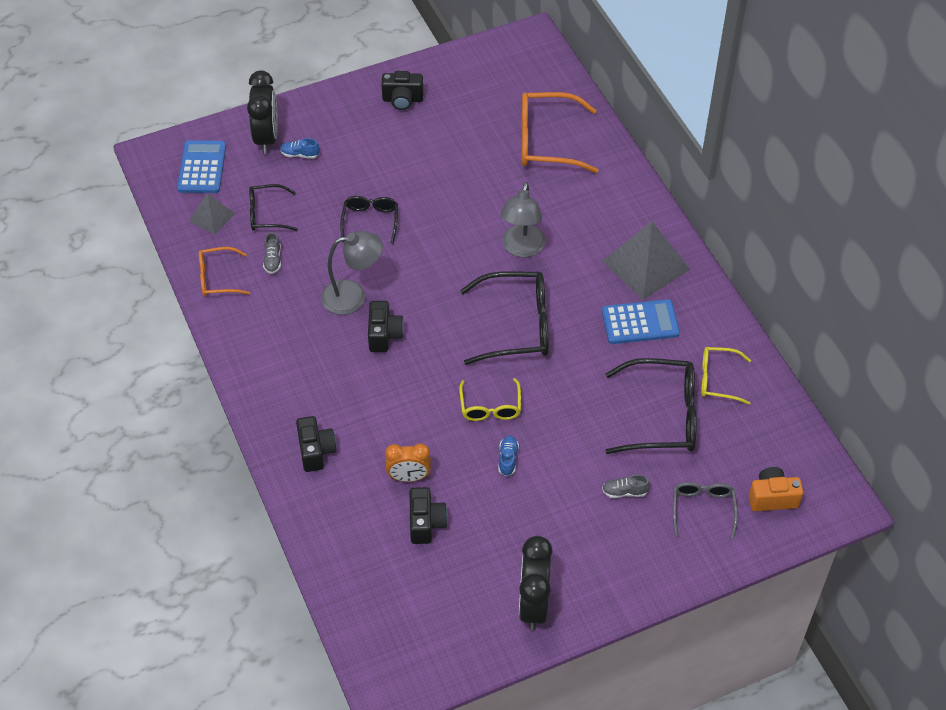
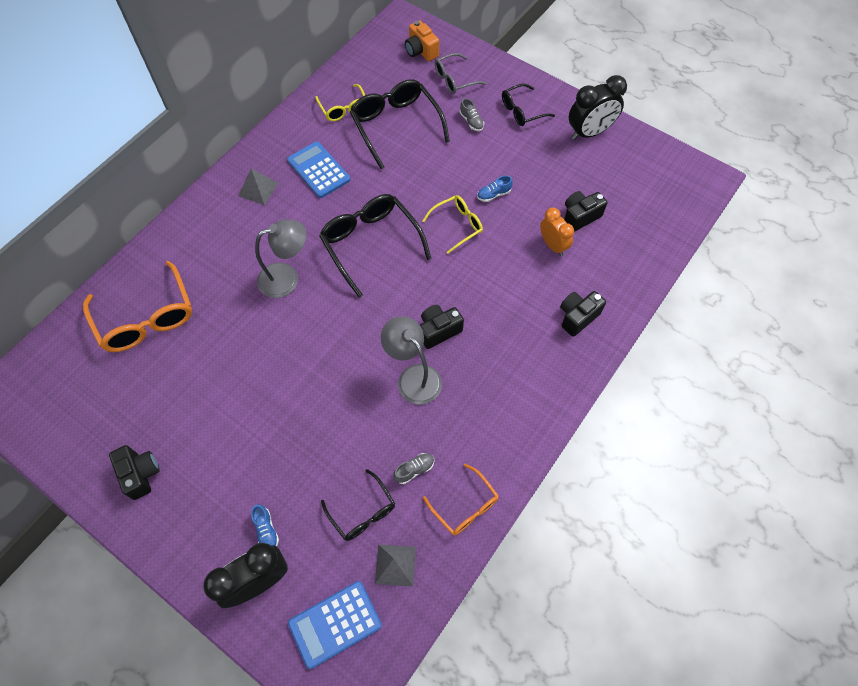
camera: 120 degrees left, 10 degrees up
(370, 221) = (320, 411): black glasses -> black glasses (522, 111)
(645, 265) = (258, 189): grey pyramid -> grey pyramid, size x0.54

